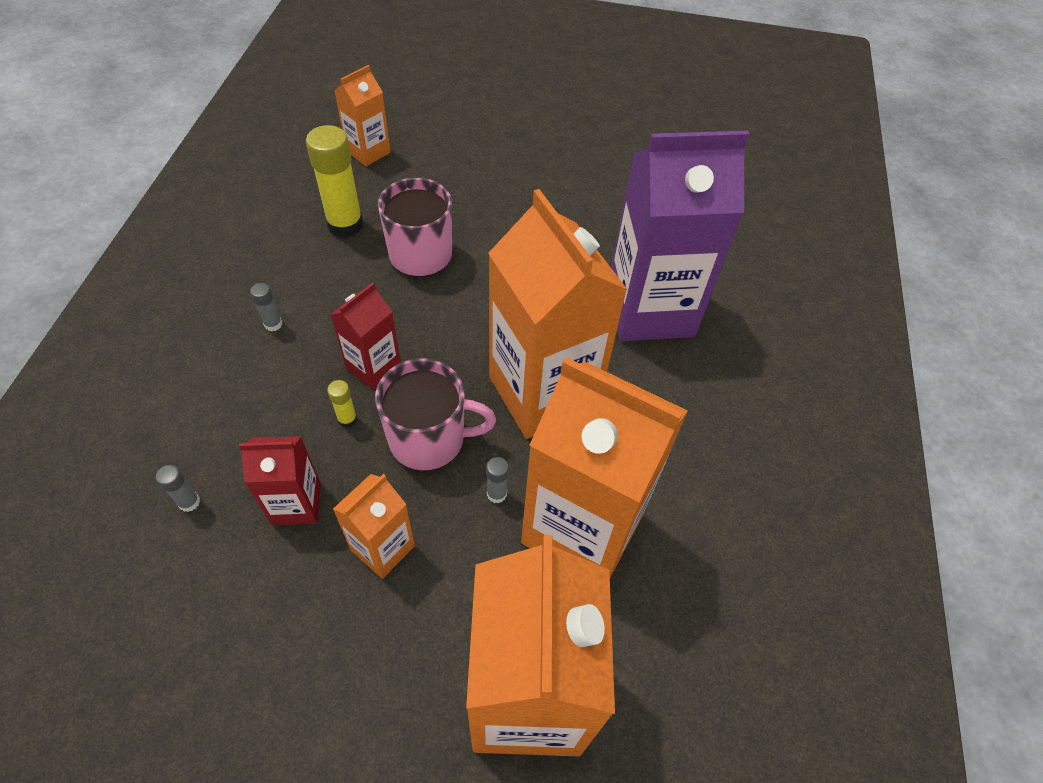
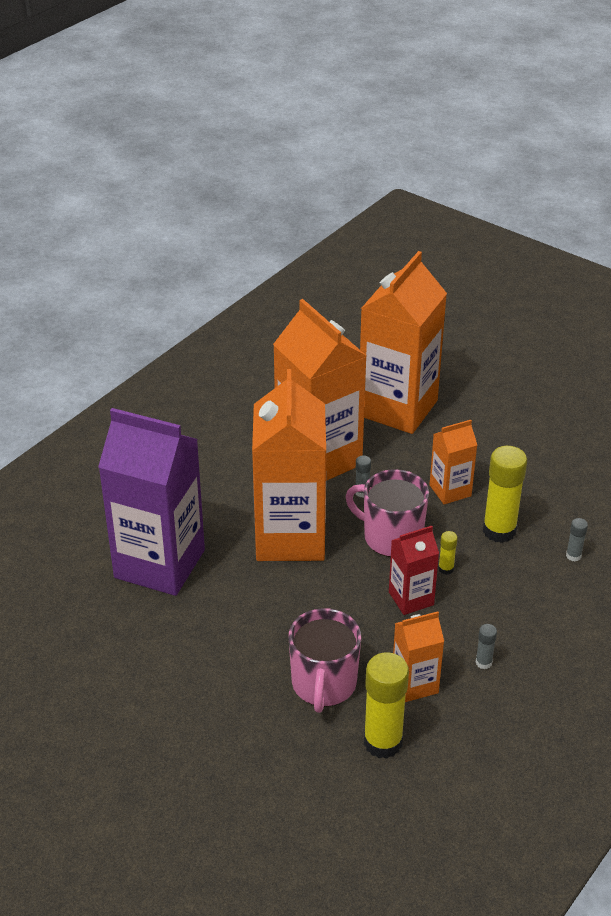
camera: 150 degrees left, 15 degrees down
(296, 504) = (499, 531): red carton -> yellow glue stick
(368, 152) = (317, 834): orange carton -> orange carton (415, 684)

